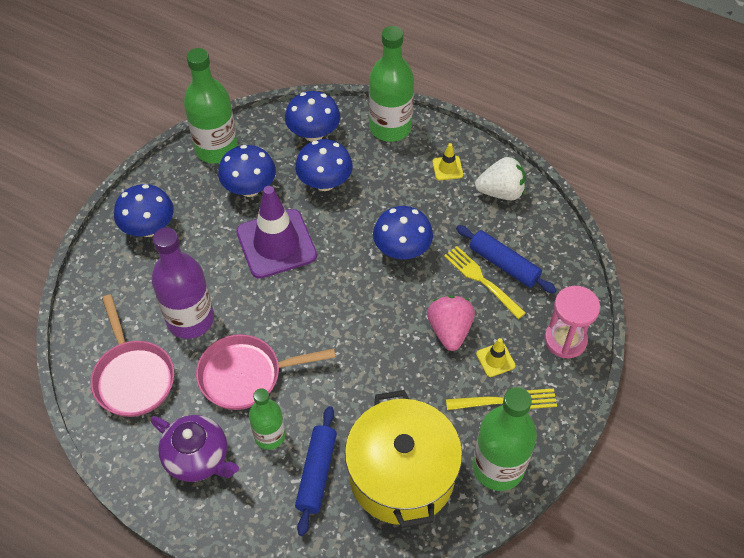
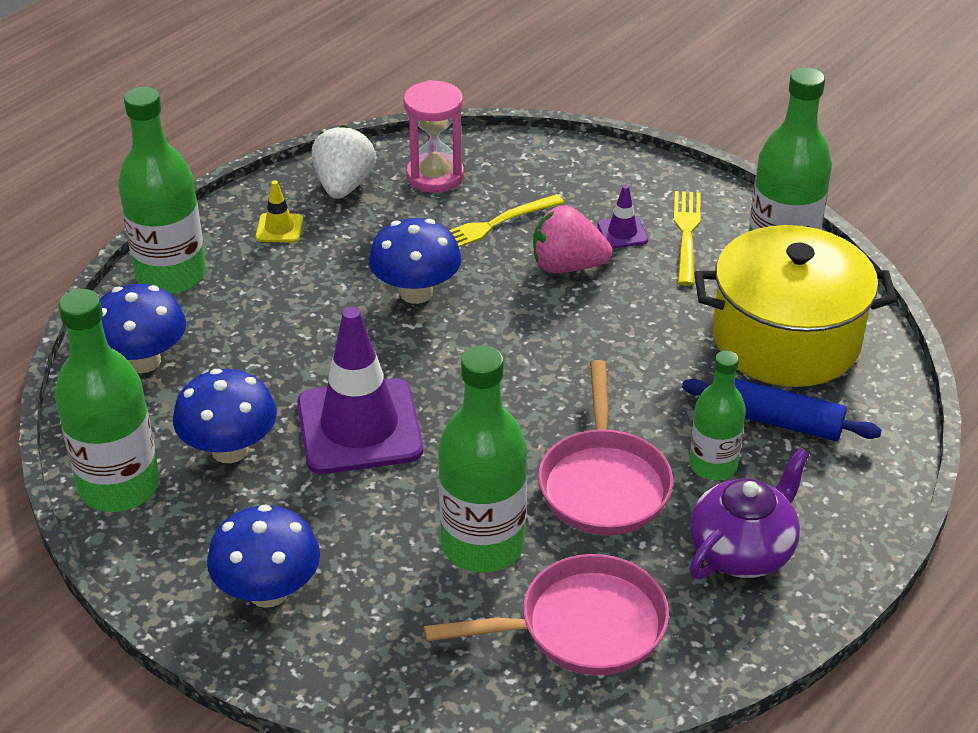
camera: 80 degrees left, 15 degrees down
(190, 319) = (483, 545): purple bottle -> green bottle
(325, 183) = (254, 359): blue mushroom -> none
(495, 360) = (622, 233): yellow traffic cone -> purple traffic cone
(504, 264) = (470, 202): blue rolling pin -> none
(565, 340) = (603, 171): pink hourglass -> pink hourglass (435, 176)

